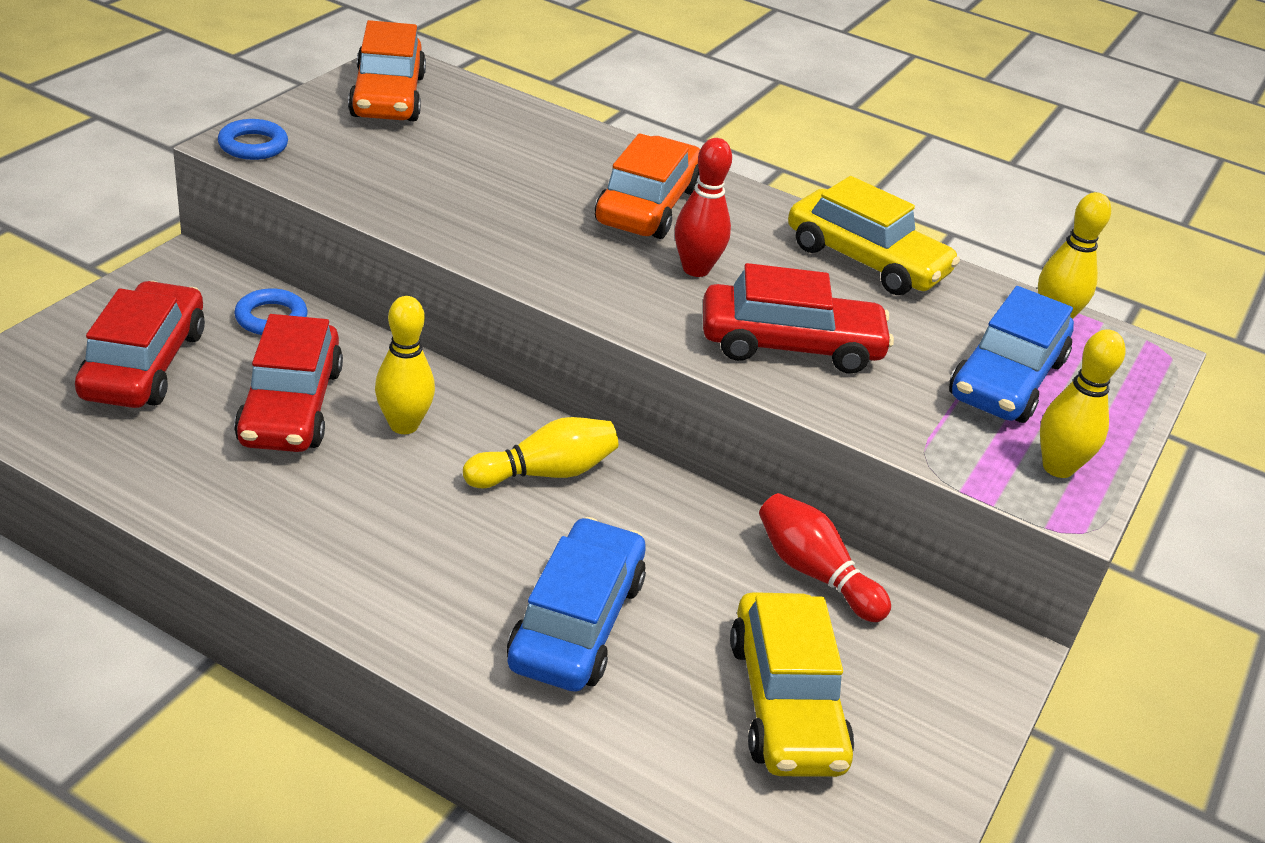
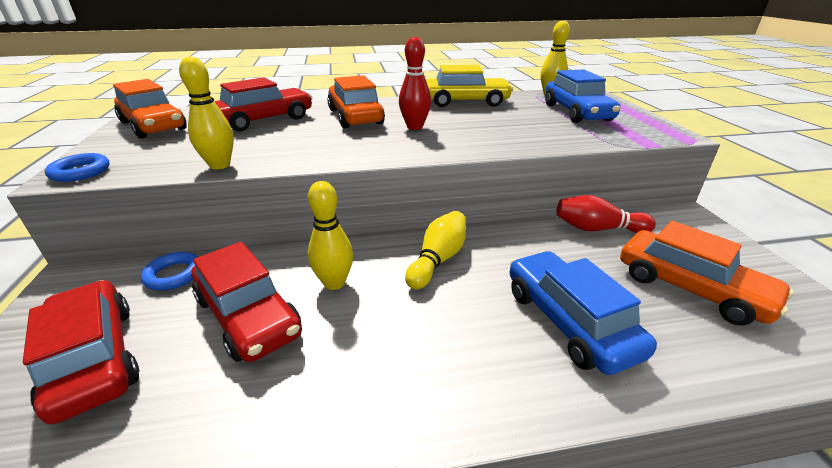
camera: 35 degrees left, 5 degrees down
(785, 702) = (690, 288): yellow car -> orange car
(790, 345) = (498, 134): red car -> red car (264, 120)
(1058, 467) = (647, 127): yellow bowling pin -> yellow bowling pin (220, 165)

